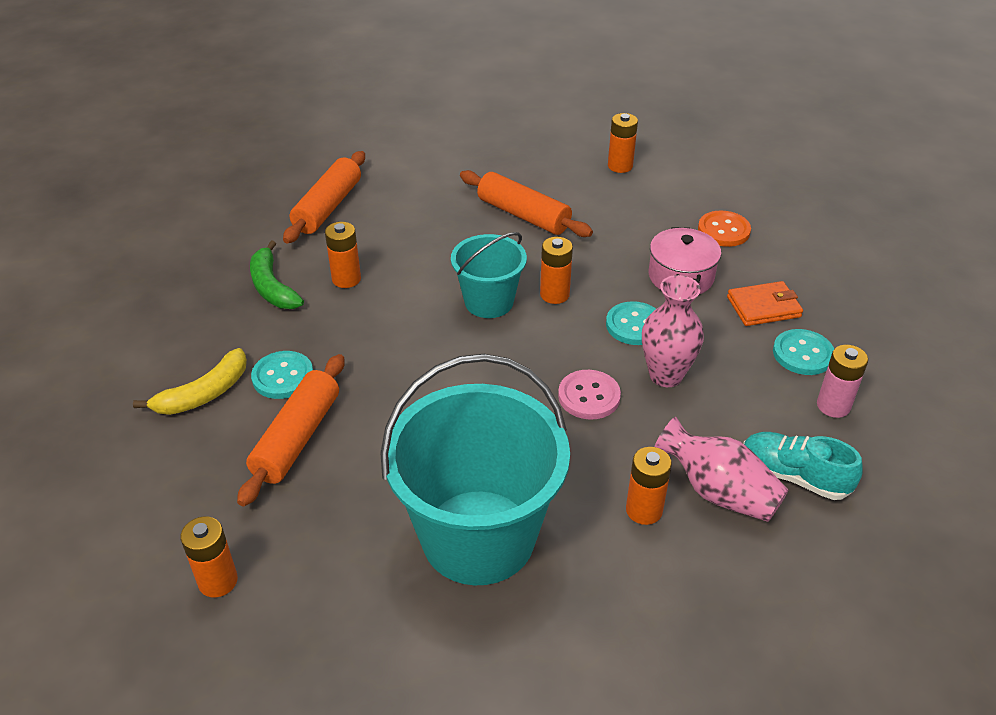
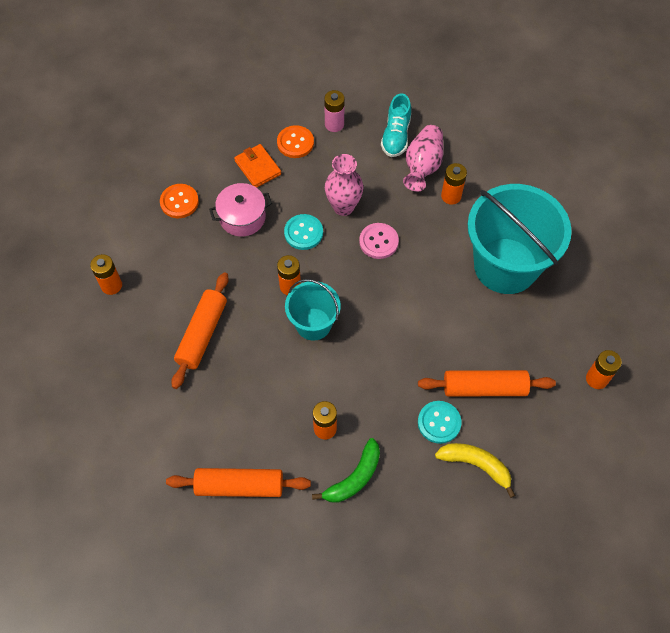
camera: 110 degrees left, 20 degrees up
(803, 354) = (295, 143): turquoise button -> orange button

